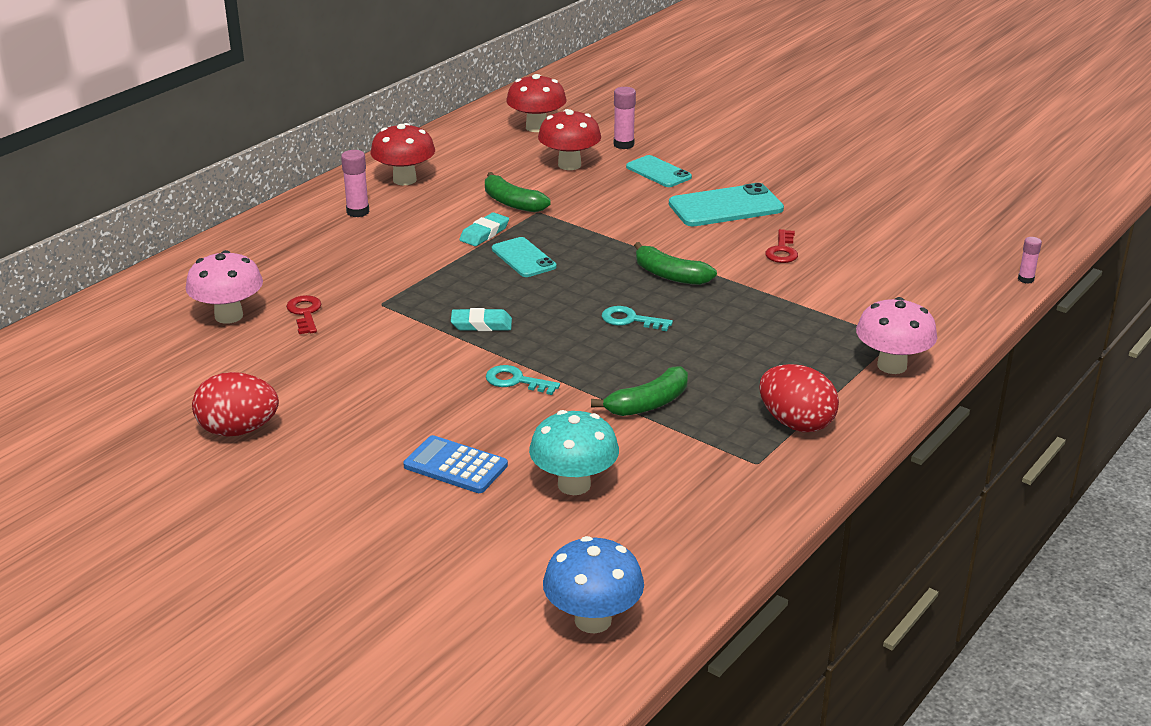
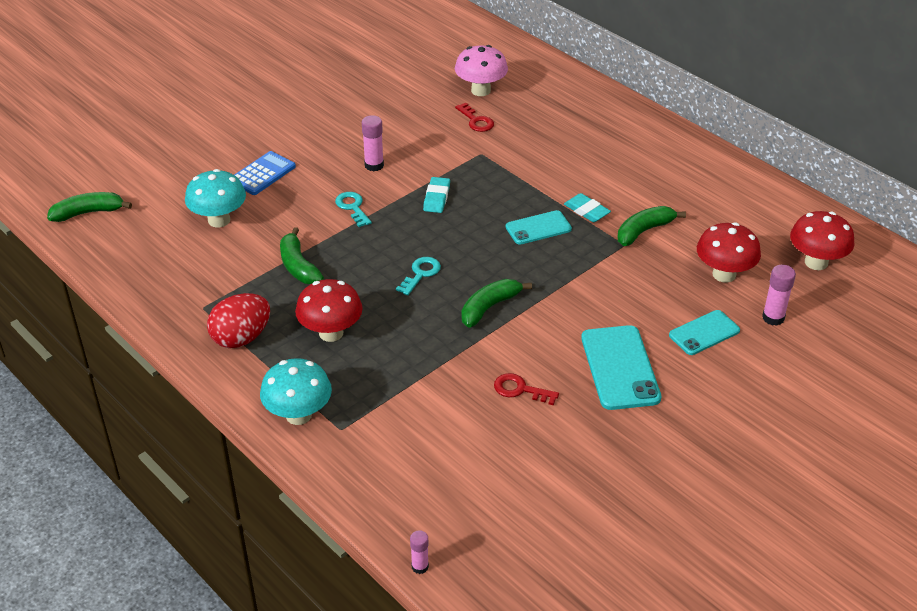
camera: 100 degrees right, 10 degrees up
(238, 430) = (338, 95): red egg -> none
(305, 313) = (476, 121): red key -> red key turned 60 degrees clockwise
(358, 212) = (635, 148): pink glue stick -> pink glue stick (374, 165)
(404, 180) = (696, 175): red mushroom -> red mushroom (331, 333)
(516, 381) = (352, 207): turquoise key -> turquoise key turned 60 degrees counterclockwise
(593, 620) = (88, 213): blue mushroom -> green banana
(892, 366) = (298, 415): pink mushroom -> turquoise mushroom

